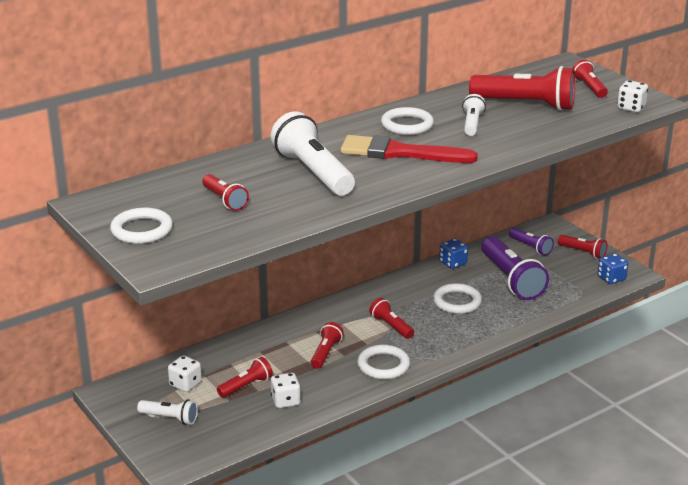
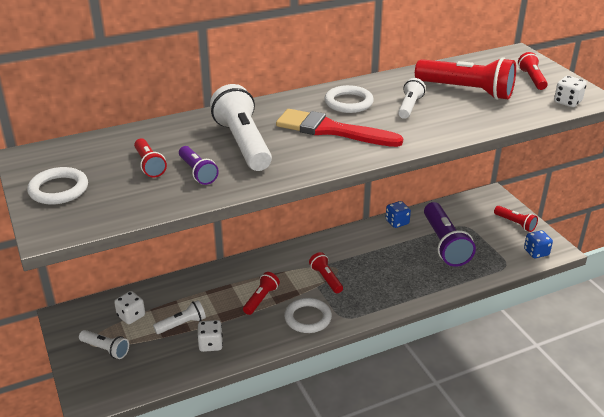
camera: 10 degrees right, 5 degrees up
(246, 386) = (182, 324): red flashlight -> white flashlight
(457, 302) = (391, 261): white ring -> none
(531, 247) = (469, 214): purple flashlight -> purple flashlight (197, 172)

